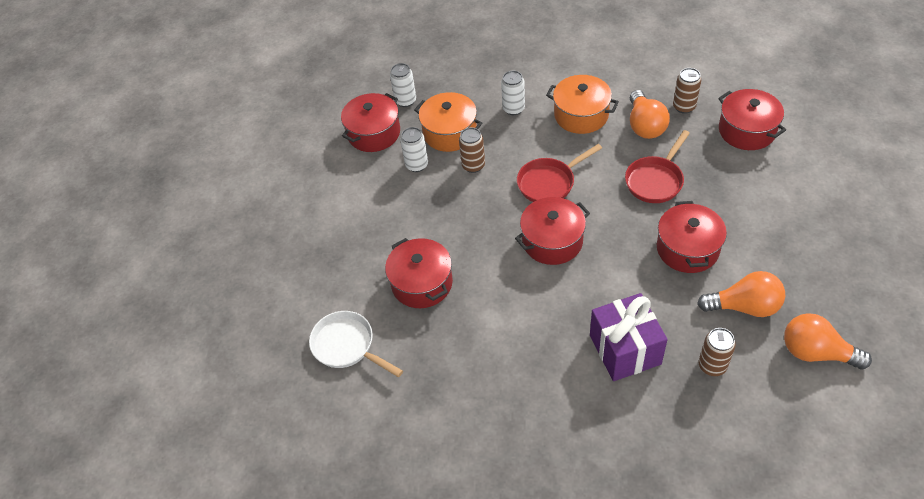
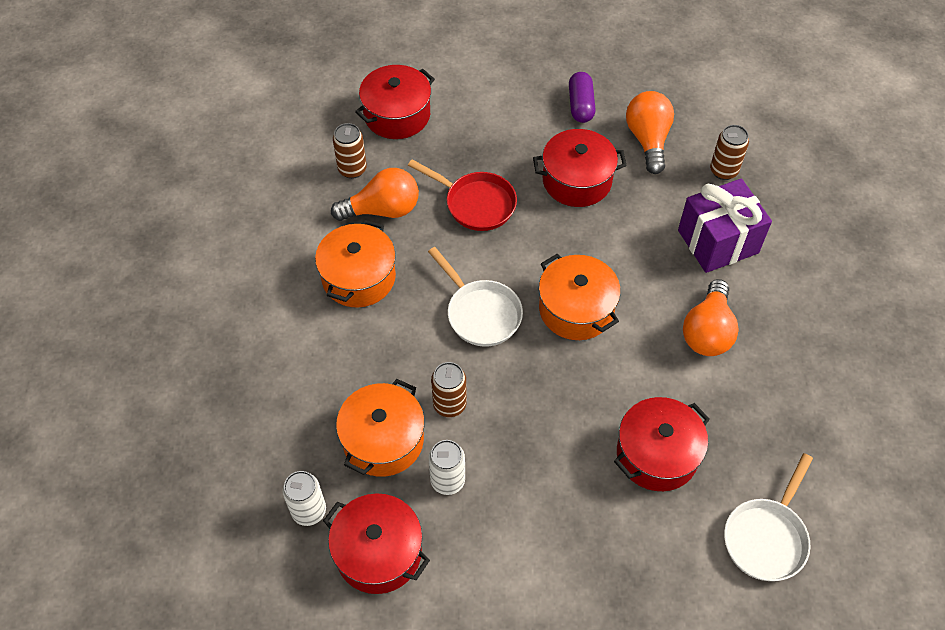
camera: 100 degrees left, 5 degrees up
(513, 109) = (340, 358): white can -> none
(549, 183) = (480, 313): red pan -> white pan
(552, 241) = (576, 309): red pot -> orange pot
(781, 256) = (580, 105): none -> purple capsule
(816, 352) = (693, 93): orange light bulb -> orange light bulb (707, 331)

